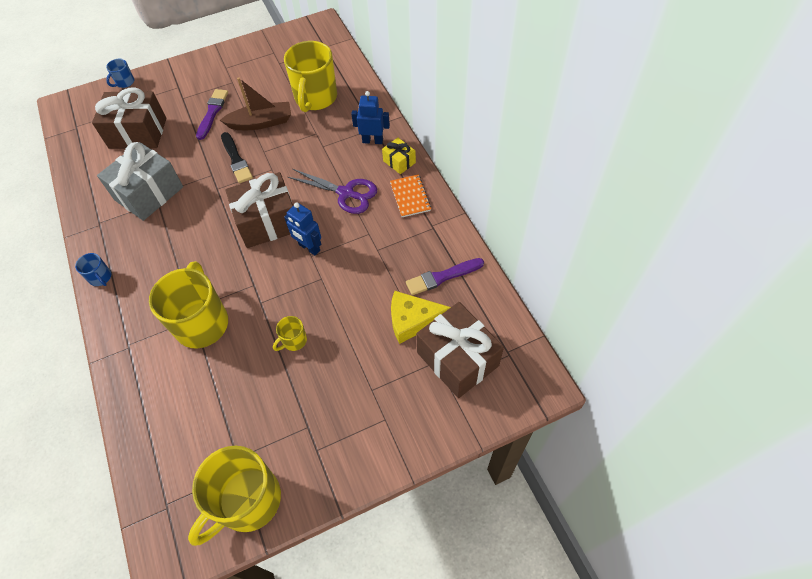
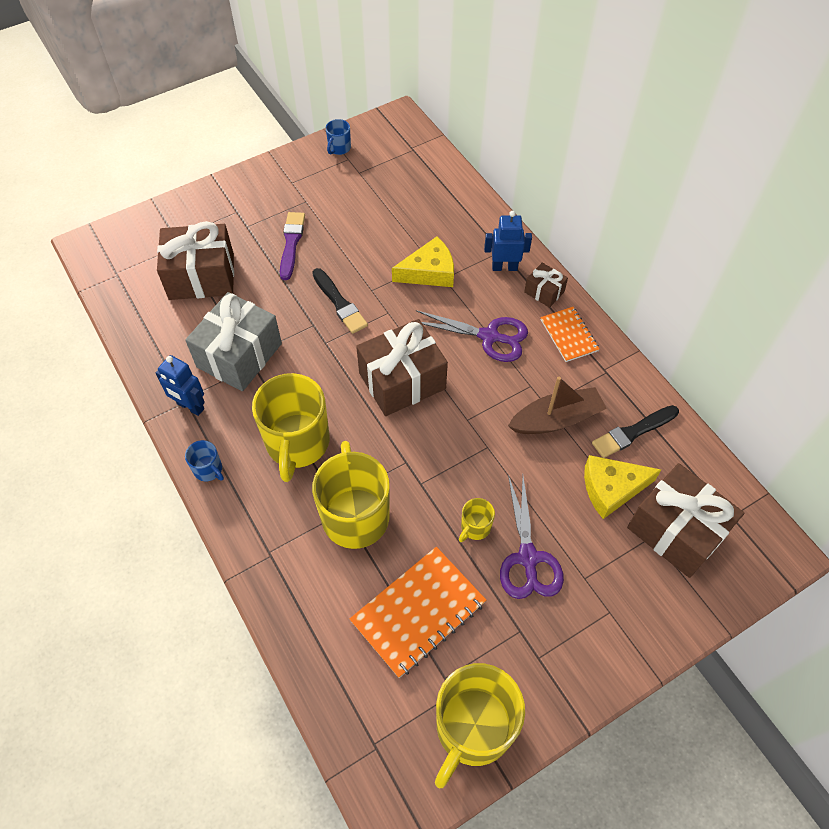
camera: 10 degrees left, 0 degrees up
(125, 82) = (164, 210): blue mug -> blue mug (339, 148)
(230, 403) = (418, 612): none -> orange notebook
(261, 123) = (358, 253): brown boat -> brown boat (556, 419)
(309, 248) = (462, 409): blue robot -> blue robot (190, 406)
(312, 141) = (429, 272): none -> yellow cheese
(315, 98) = (418, 216): yellow mug -> yellow mug (297, 443)
(329, 369) = (528, 557): none -> purple scissors
(399, 162) = (544, 292): yellow gift -> brown gift
(442, 277) = (633, 432): purple brush -> black brush

